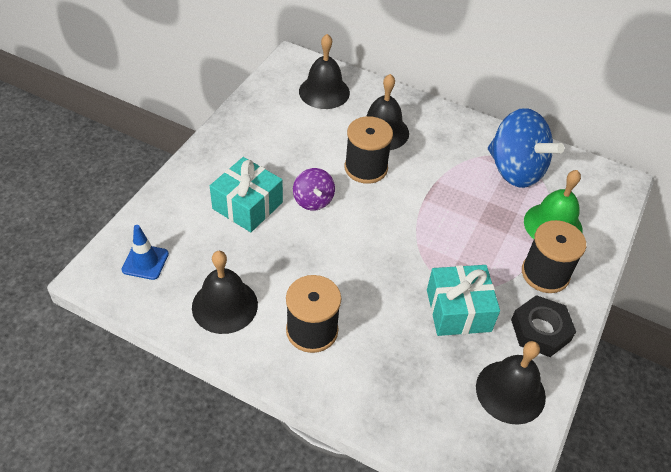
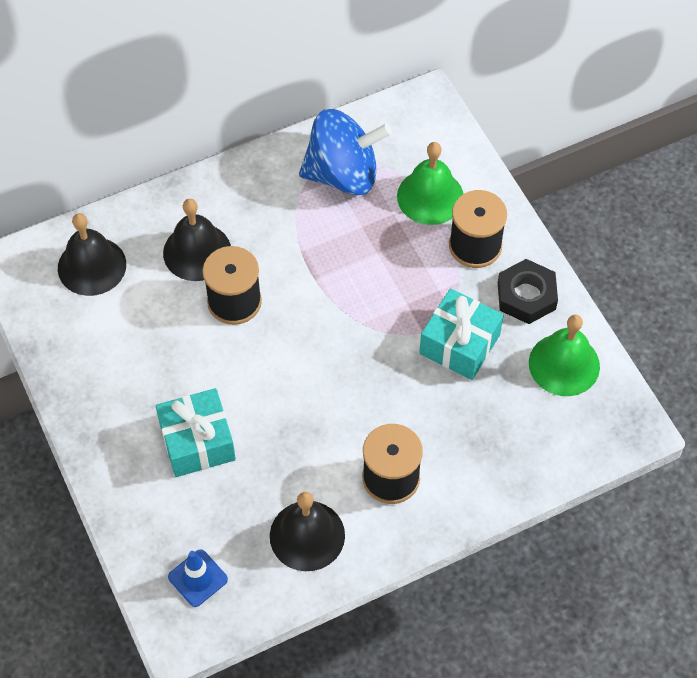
camera: 50 degrees left, 10 degrees up
(313, 200) = (239, 378): purple spinning top -> none
(510, 391) = (564, 364): black bell -> green bell

